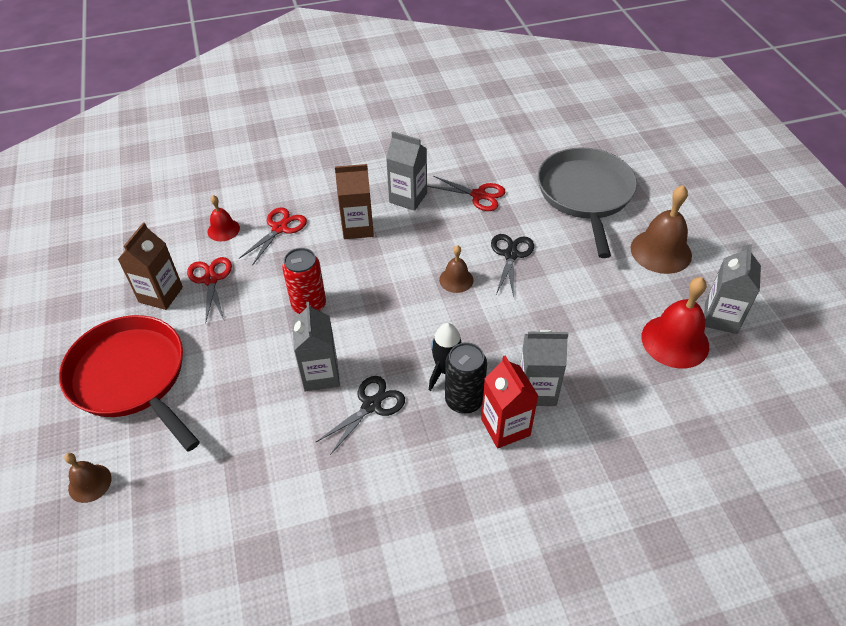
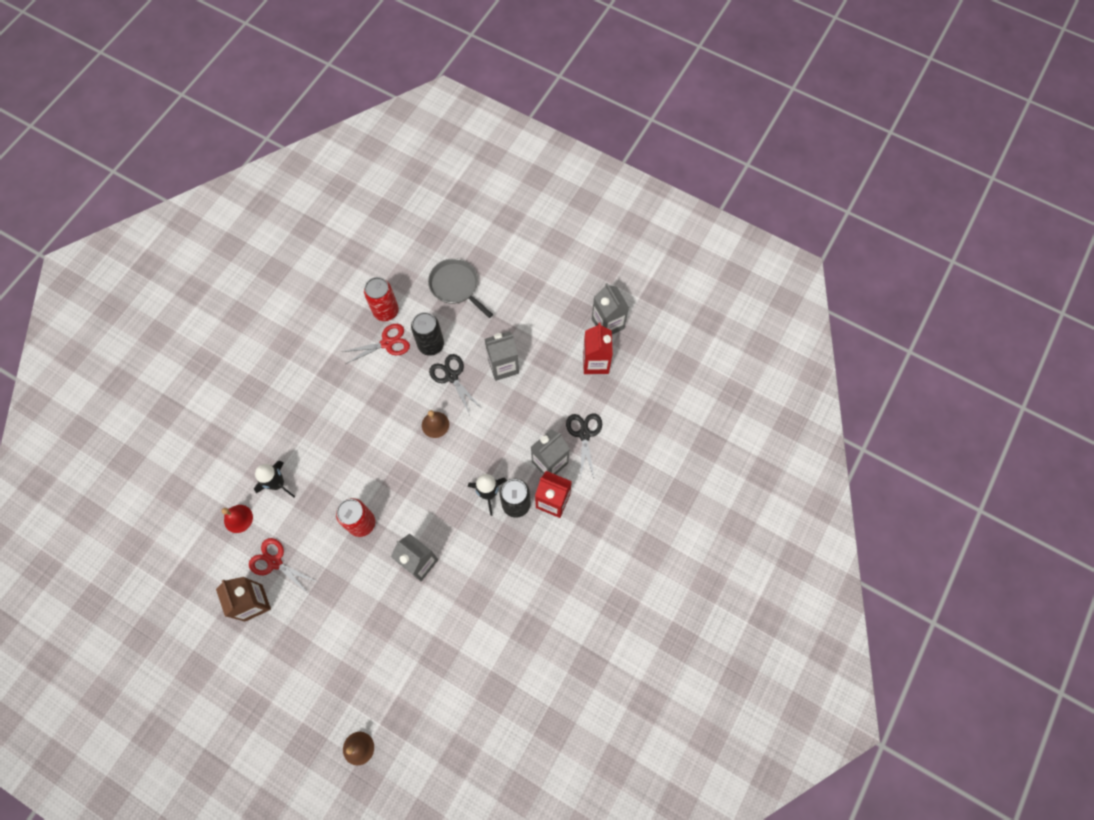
camera: 45 degrees left, 20 degrees up
(131, 377) = (304, 670): red pan -> none
(279, 228) = (277, 483): red scissors -> black rocket
(358, 228) = (331, 438): brown carton -> none
(371, 405) = (468, 554): black scissors -> black scissors (584, 434)
(408, 198) = (341, 384): grey carton -> grey carton (503, 366)
(502, 174) = (386, 311): none -> red can
(516, 220) = (431, 345): none -> black can
(585, 194) = (456, 286): grey pan -> grey pan, size x0.60
(661, 251) = (538, 298): brown bell -> none
(675, 341) = (595, 362): red bell -> red carton

